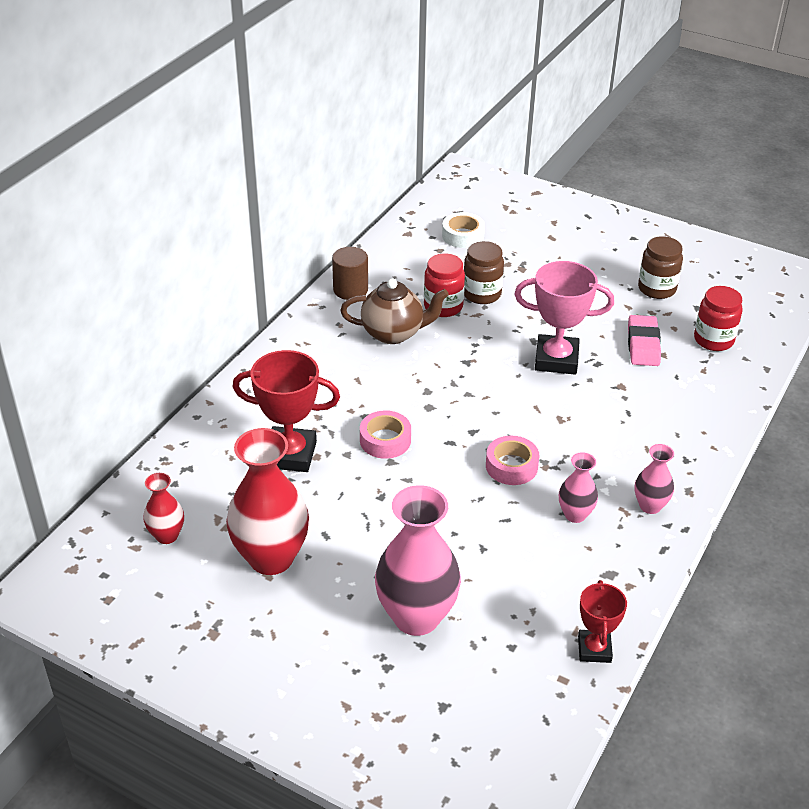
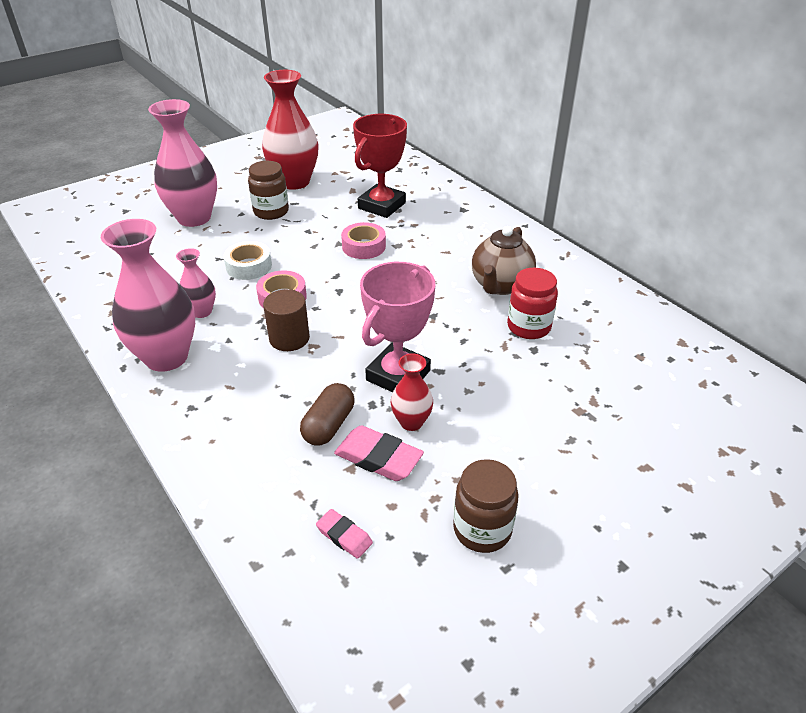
camera: 115 degrees right, 0 degrees up
(167, 535) = (345, 155): red vase -> red vase (411, 422)
(350, 290) = (582, 278): brown cylinder -> brown cylinder (289, 338)
(463, 236) = (667, 384): white tape -> white tape (249, 266)
(482, 294) = (539, 361): brown jar -> brown jar (271, 212)
(594, 649) = (87, 276): red trophy -> none
(636, 378) = (329, 425): none -> brown capsule
(650, 506) = (166, 357): pink vase -> pink vase, size x1.98
(713, 340) = (344, 536): red jar -> pink eraser

